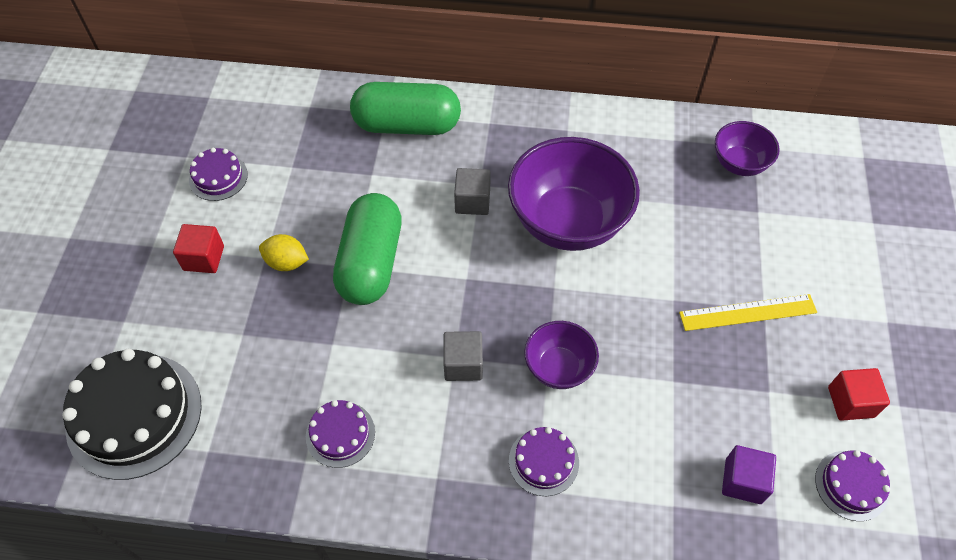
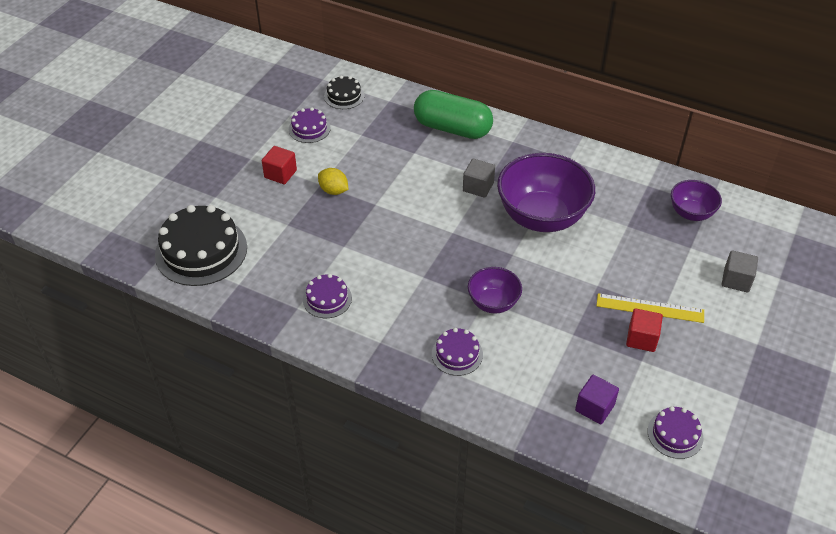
camera: 20 degrees right, 10 degrees down
(247, 115) = (344, 96): none -> black cake
(371, 262) = (390, 205): green capsule -> none
(463, 364) = (427, 282): grey cube -> grey cube (736, 280)
(850, 402) = (701, 384): red cube -> red cube (641, 339)

